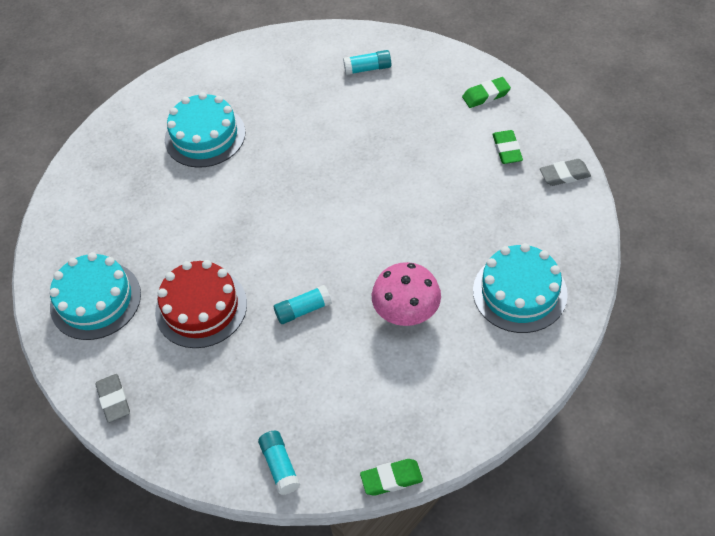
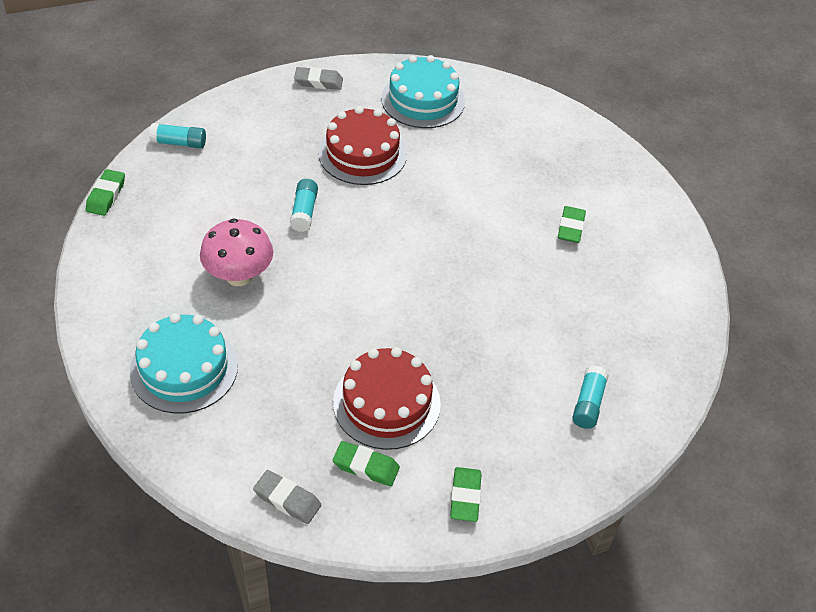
camera: 110 degrees right, 5 degrees down
(205, 136) = (570, 228): turquoise cake -> green eraser
(450, 163) = (386, 403): none -> red cake
(564, 175) = (287, 499): grey eraser -> grey eraser turned 75 degrees counterclockwise

